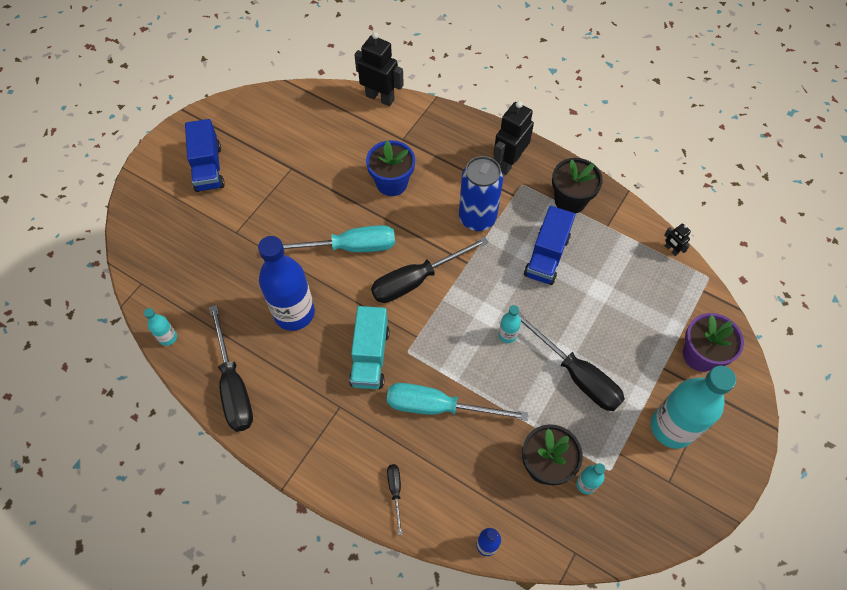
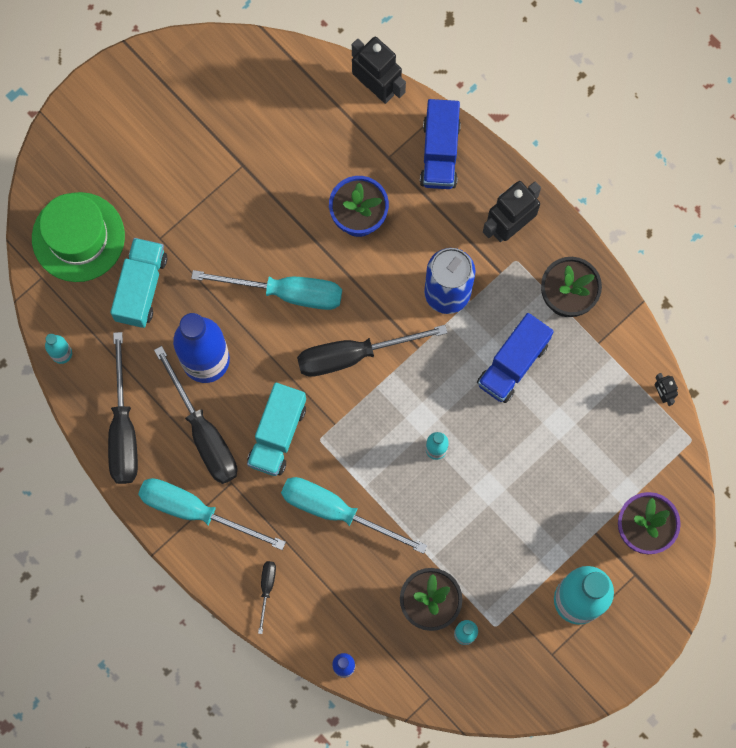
camera: 15 degrees right, 15 degrees up
(167, 246) = (78, 237): none -> green hat
(208, 168) = (143, 139): blue truck -> blue truck (440, 153)
(227, 271) = (141, 288): none -> turquoise truck
(313, 439) = (195, 511): none -> turquoise screwdriver
(576, 375) = (496, 515): black screwdriver -> black screwdriver (203, 433)

